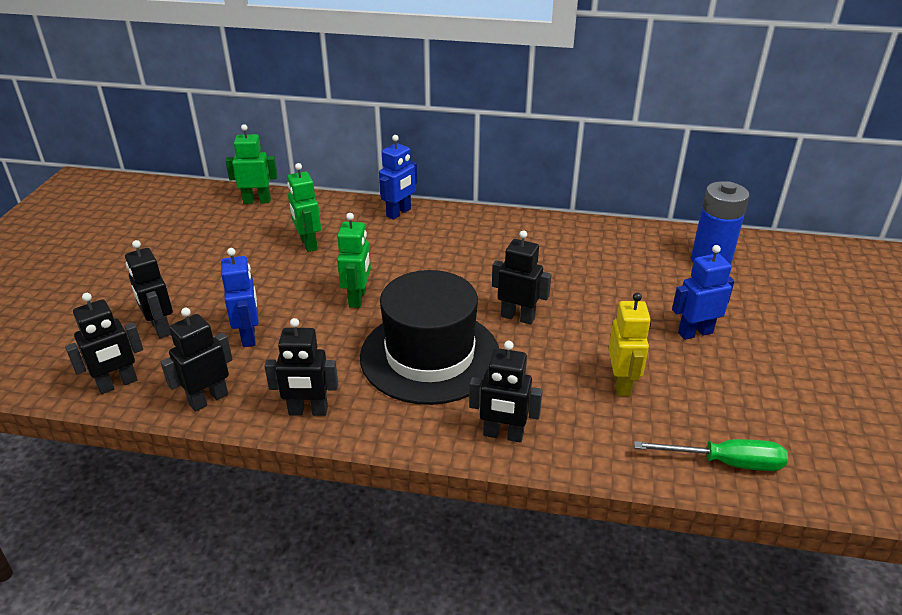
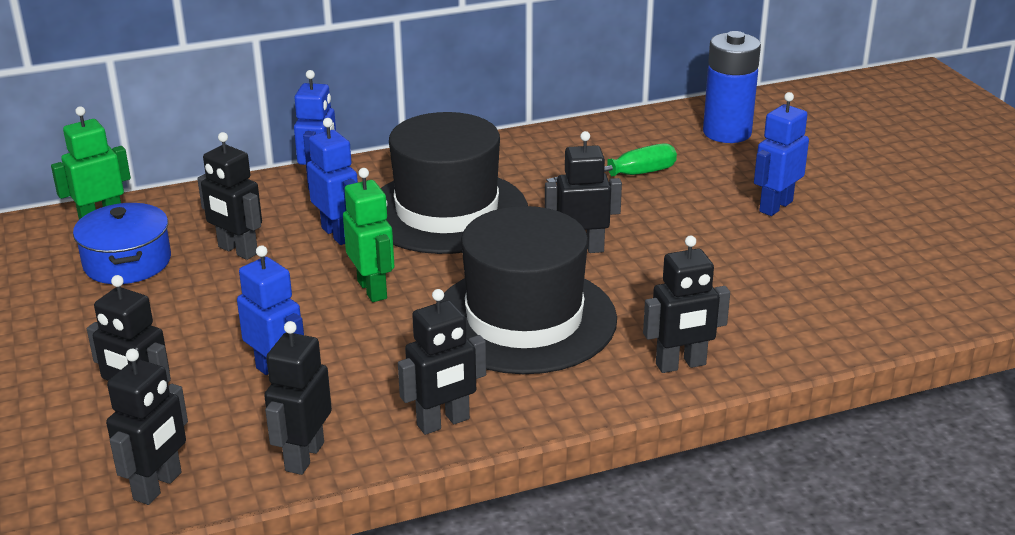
camera: 30 degrees left, 5 degrees down
(244, 231) = (127, 262): none -> blue pot
(308, 244) = (237, 251): green robot -> black robot
(374, 252) = (338, 234): none -> blue robot
(455, 258) = (447, 211): none -> black hat
(621, 384) = (750, 277): yellow robot -> none
(725, 463) = (907, 311): green screwdriver -> green screwdriver (627, 176)

